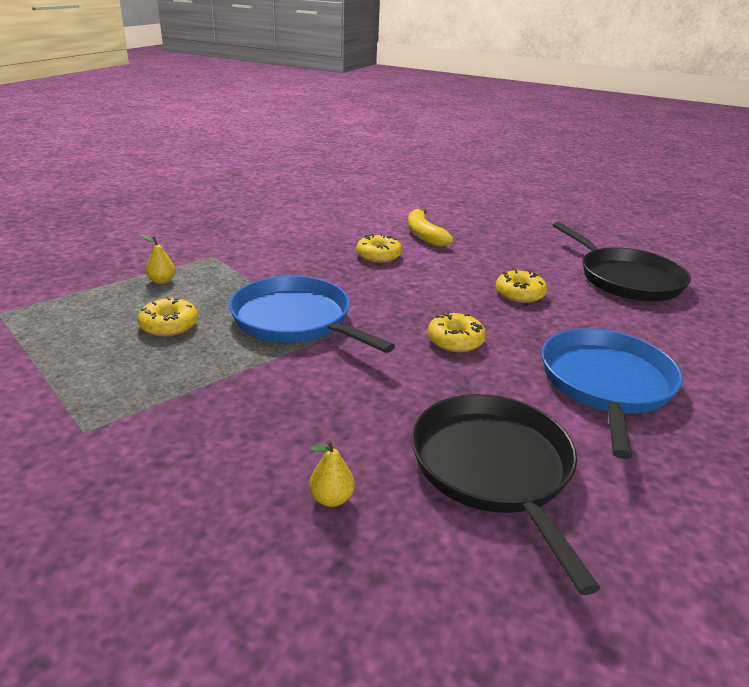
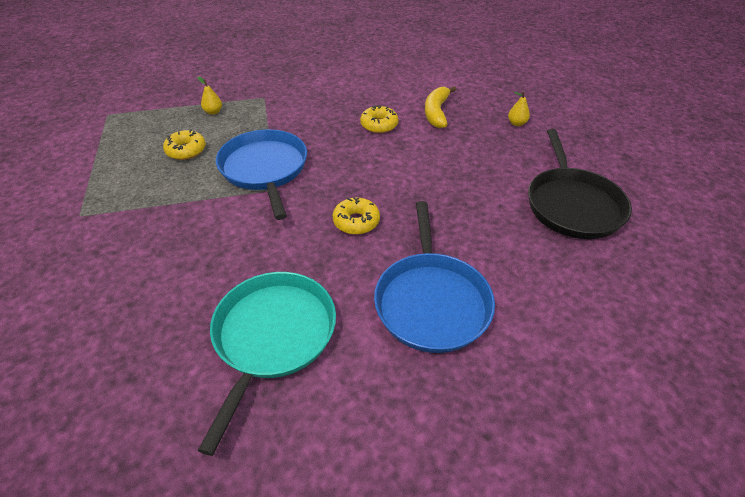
camera: 30 degrees right, 15 degrees up
(331, 498) = (157, 315): yellow pear -> yellow pear (516, 123)
(494, 469) = (272, 336): black pan -> turquoise pan
(519, 294) = (455, 193): yellow donut -> none
(606, 384) = (431, 301): blue pan -> blue pan turned 135 degrees clockwise

